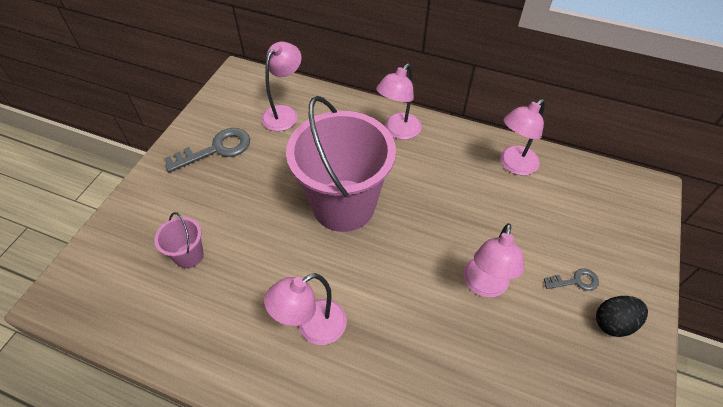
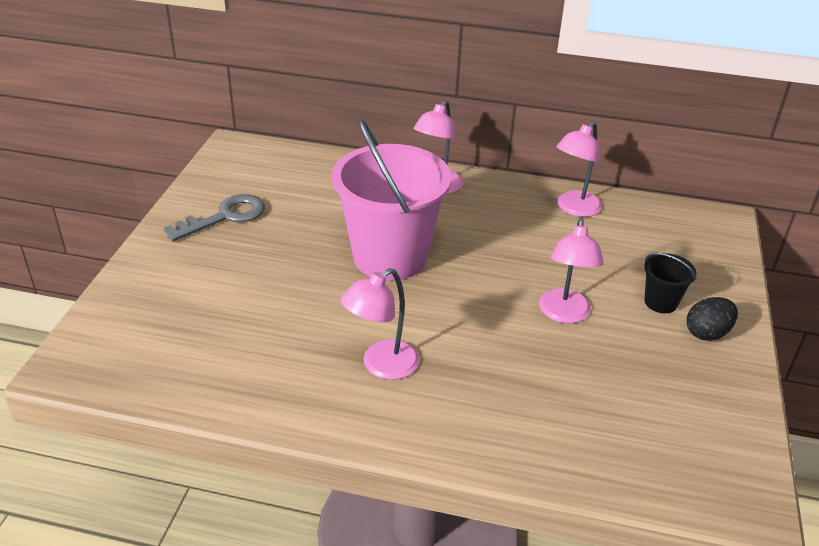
camera: 10 degrees left, 15 degrees down
(189, 255) = (218, 315): pink bucket -> none
(284, 113) = (298, 178): pink lamp -> none
(575, 281) = (660, 302): grey key -> black bucket

